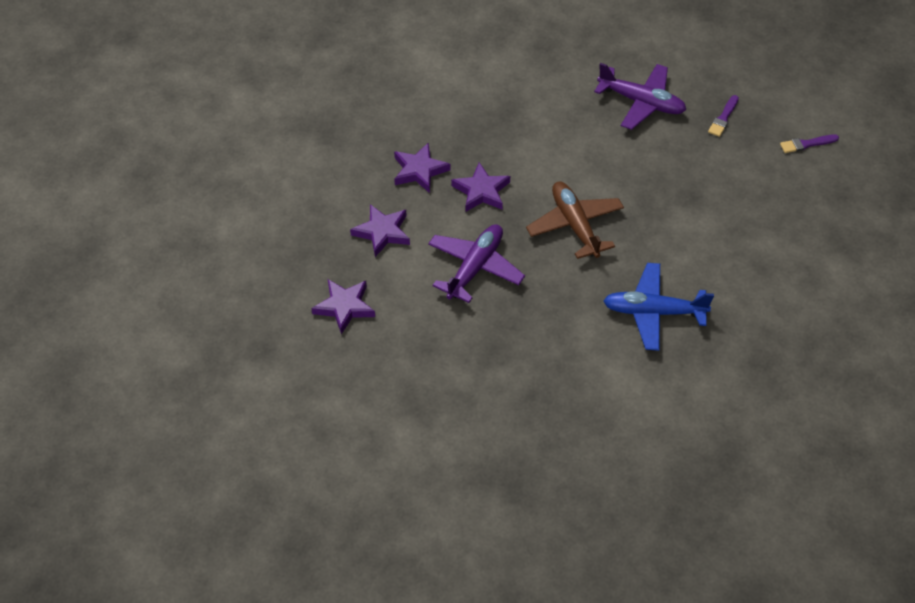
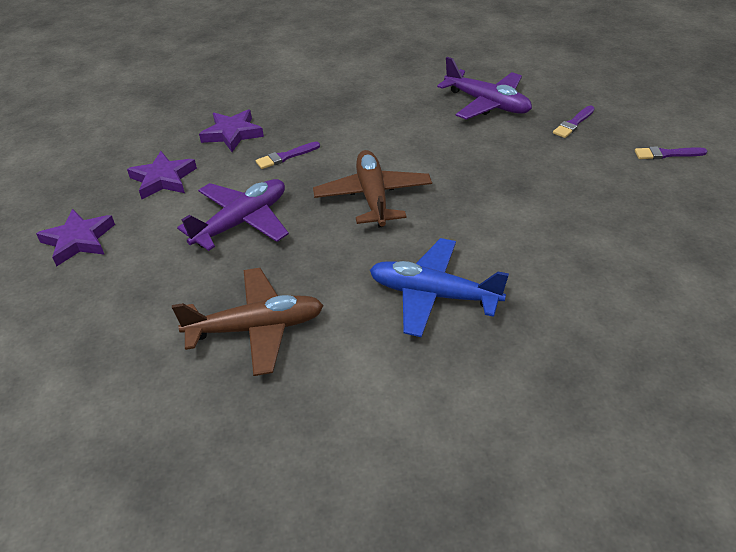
camera: 15 degrees right, 10 degrees down
(481, 191) = (286, 156): purple star -> purple brush
(532, 362) = (256, 328): none -> brown plane

